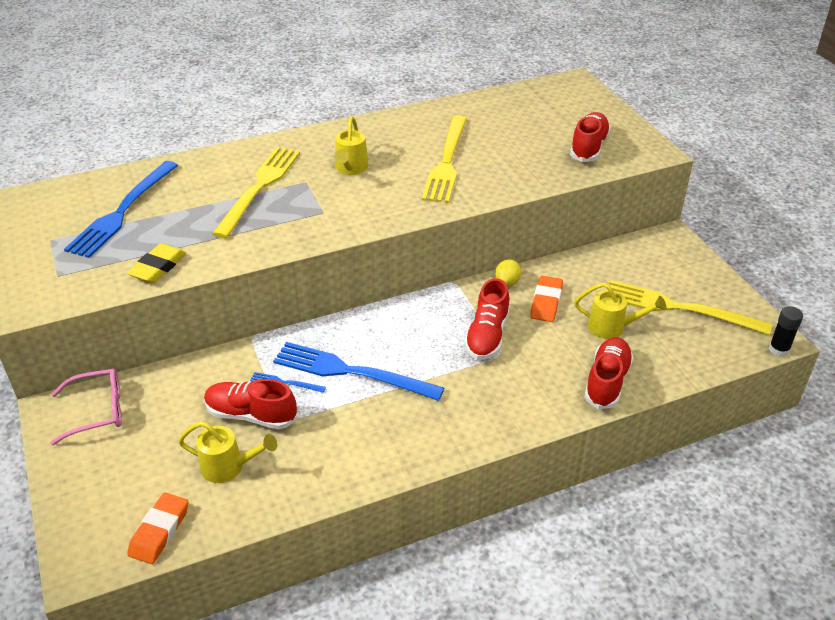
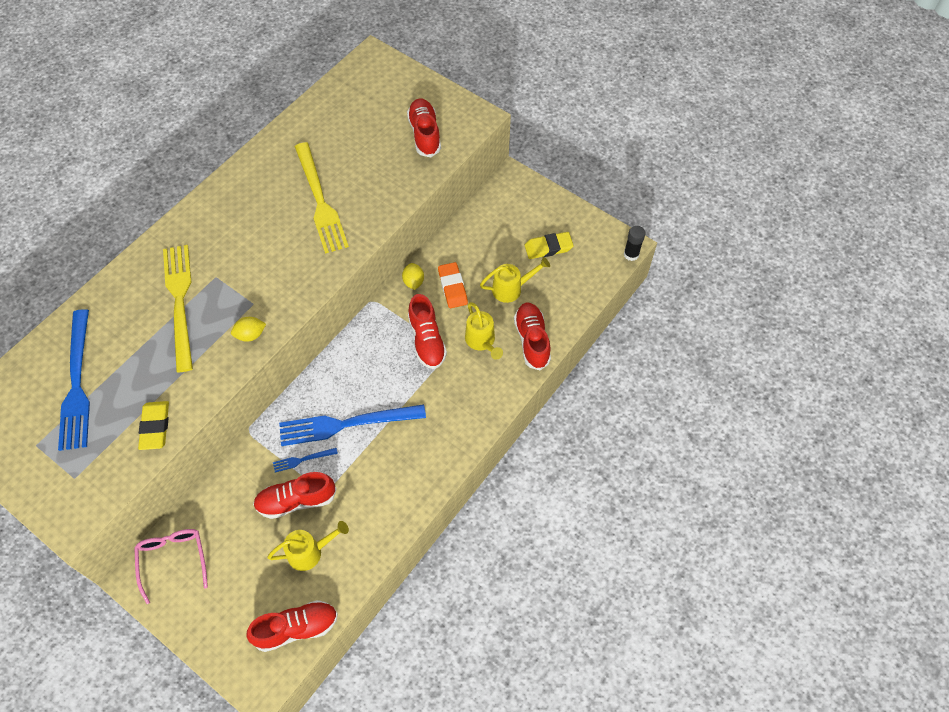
camera: 30 degrees left, 20 degrees up
(97, 411) = (173, 560): pink glasses -> pink glasses turned 60 degrees counterclockwise
(159, 531) = (296, 628): orange eraser -> red shoe
(302, 233) = (250, 335): none -> yellow lemon
(350, 168) = (244, 244): yellow watering can -> yellow watering can (482, 341)
(678, 308) = (548, 247): yellow fork -> yellow eraser

